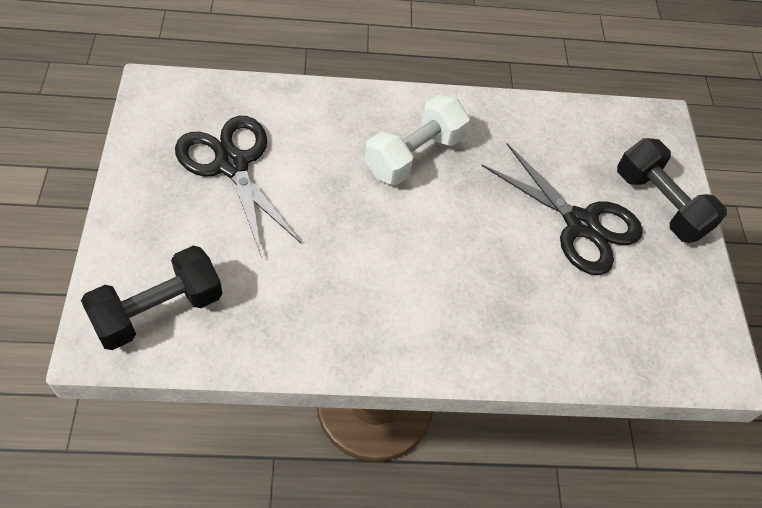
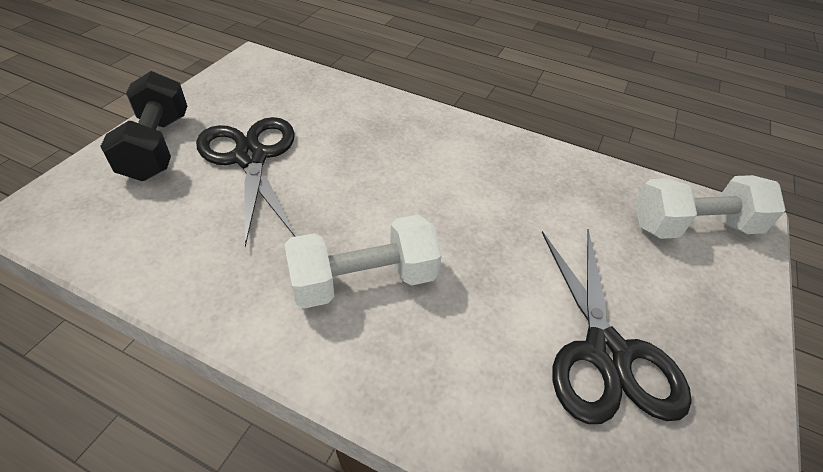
camera: 150 degrees left, 10 degrees down
(158, 310) = (693, 226): black dumbbell -> white dumbbell

